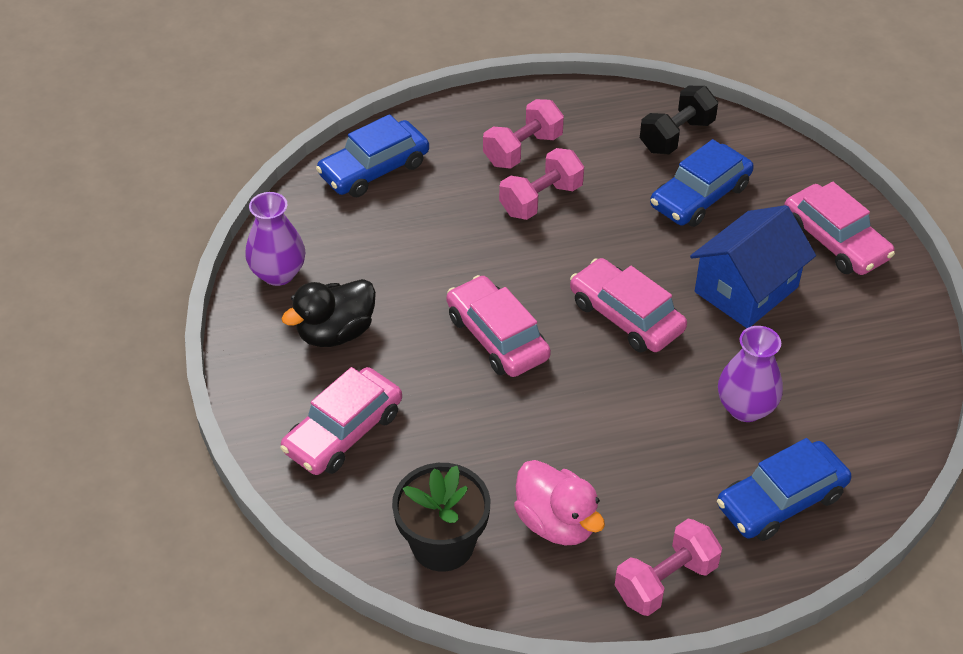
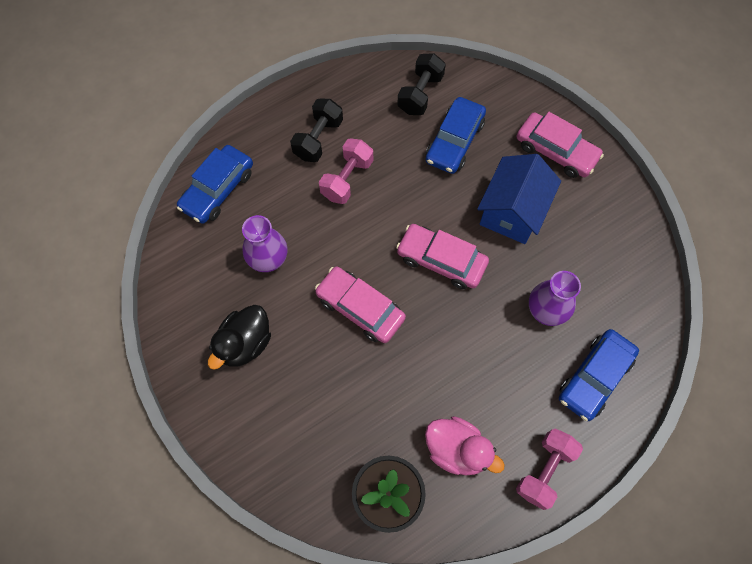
camera: 20 degrees left, 20 degrees up
(278, 273) = (183, 306): purple vase -> purple vase (268, 259)
(343, 432) = (283, 427): pink car -> none
(523, 150) = (318, 139): pink dumbbell -> black dumbbell

